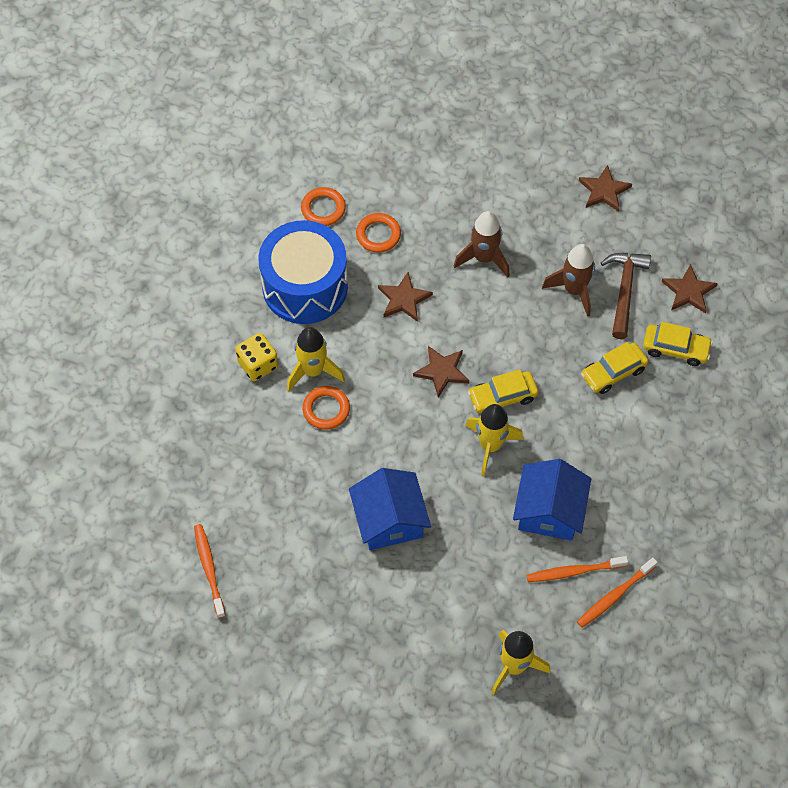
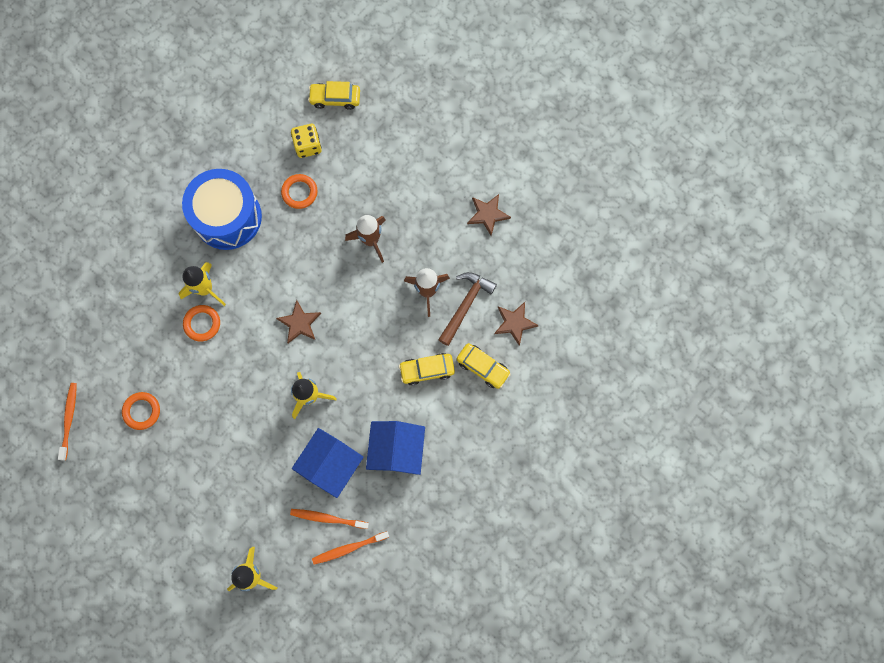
camera: 20 degrees right, 15 degrees up
(258, 365) = (167, 269): yellow dice -> yellow dice (308, 146)
(323, 209) = (267, 156): orange ring -> orange ring (142, 411)
(389, 520) = (212, 428): blue house -> blue house (396, 450)
(404, 299) = (296, 253): brown star -> none
(502, 397) = (335, 360): yellow car -> yellow car (335, 98)

